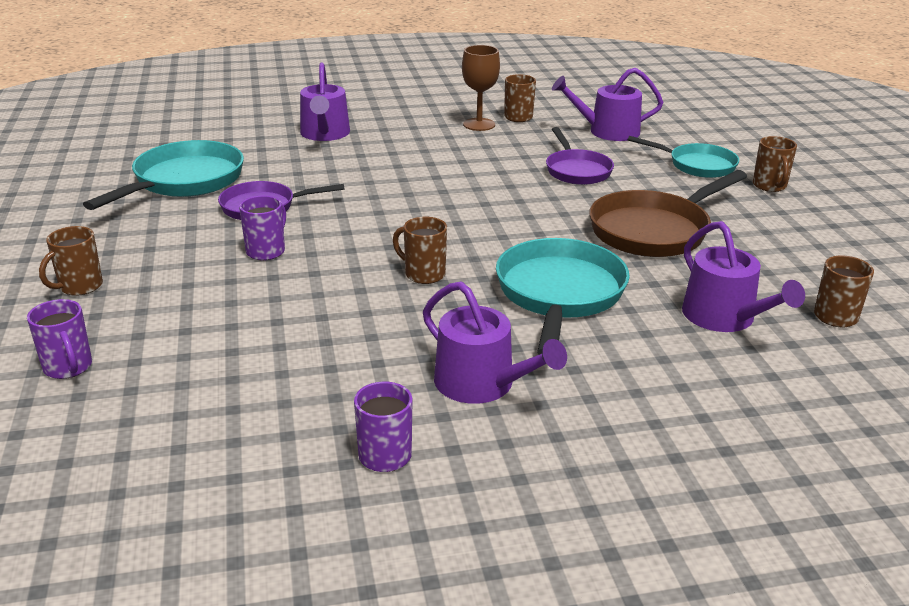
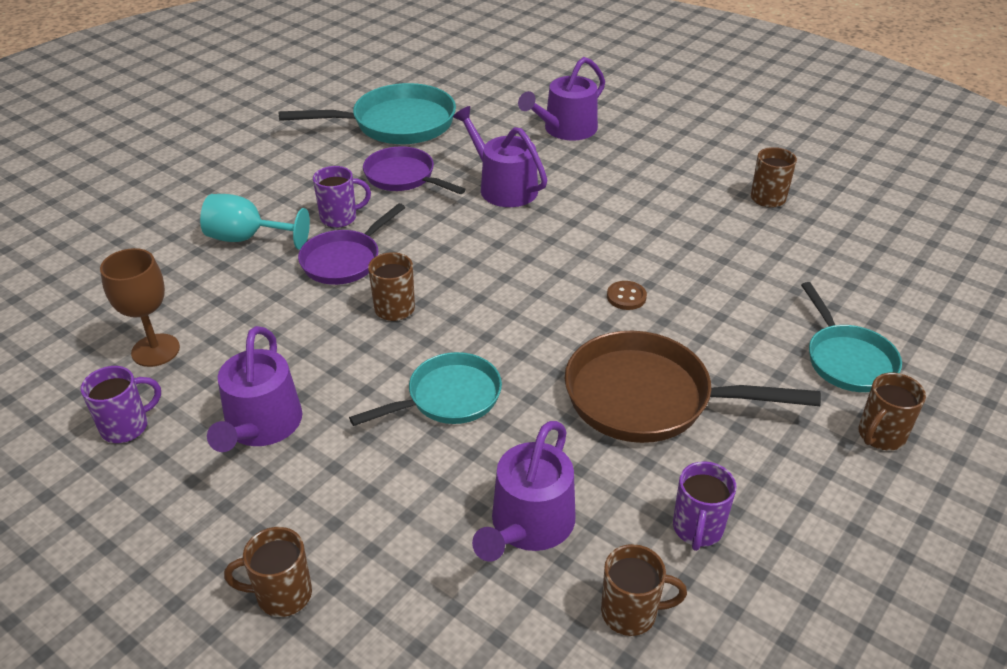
camera: 50 degrees right, 10 degrees up
(68, 367) = (110, 236): purple mug -> purple mug (697, 529)
(79, 287) = (206, 178): brown mug -> brown mug (282, 595)
(215, 300) = (247, 238): none -> turquoise goblet
(479, 124) = (713, 187): brown goblet -> brown goblet (155, 350)
(545, 195) = (626, 297): none -> brown button
(559, 294) = (448, 398): turquoise pan -> turquoise pan, size x0.64
(577, 170) = (706, 289): purple pan -> purple pan (344, 260)
(607, 131) = (829, 264): purple watering can -> purple watering can (503, 187)

